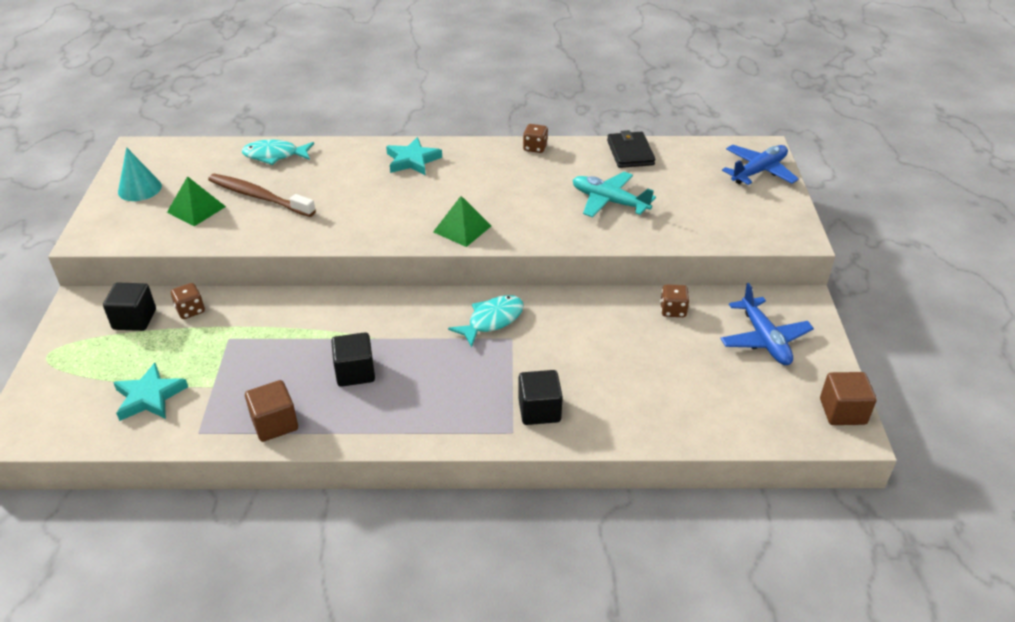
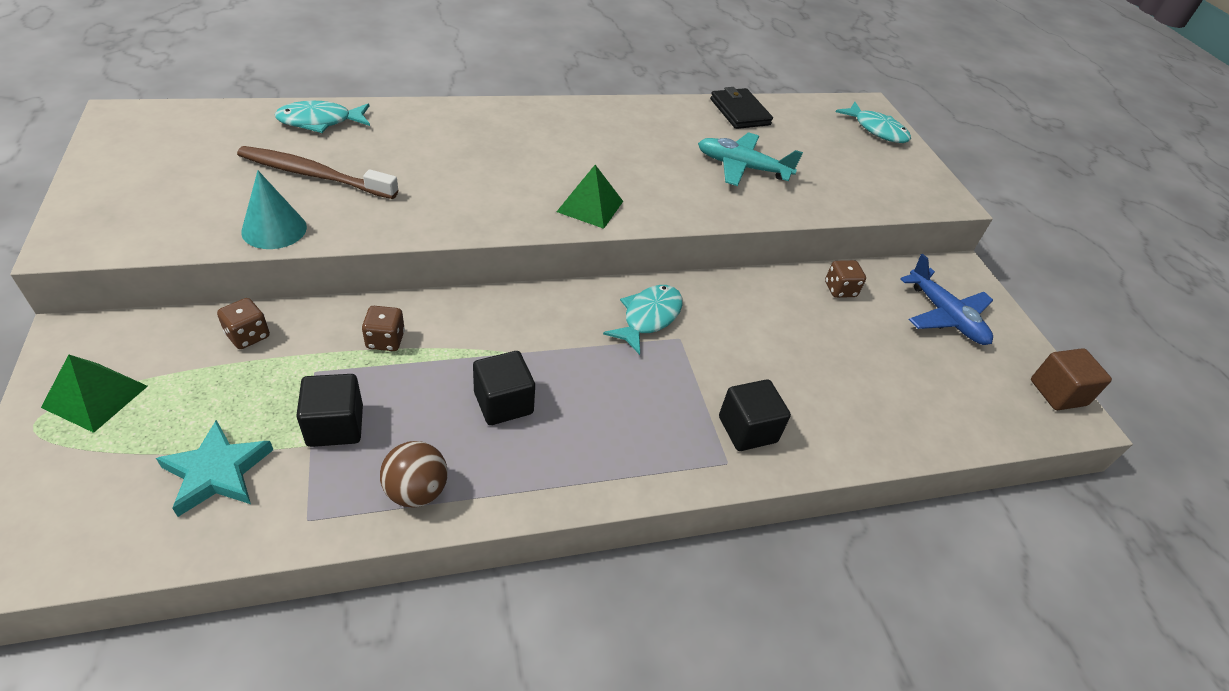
camera: 20 degrees left, 5 degrees up
(134, 319) = (166, 355): black cube -> black cube (335, 425)
(139, 189) = (137, 169): turquoise cone -> turquoise cone (274, 229)
(196, 209) = (229, 195): green pyramid -> green pyramid (95, 396)
(275, 424) = (416, 491): brown cube -> brown ball
(412, 160) = (499, 125): turquoise star -> none
(535, 148) = (635, 108): brown dice -> brown dice (385, 340)
(759, 171) = (876, 130): blue plane -> turquoise fish

